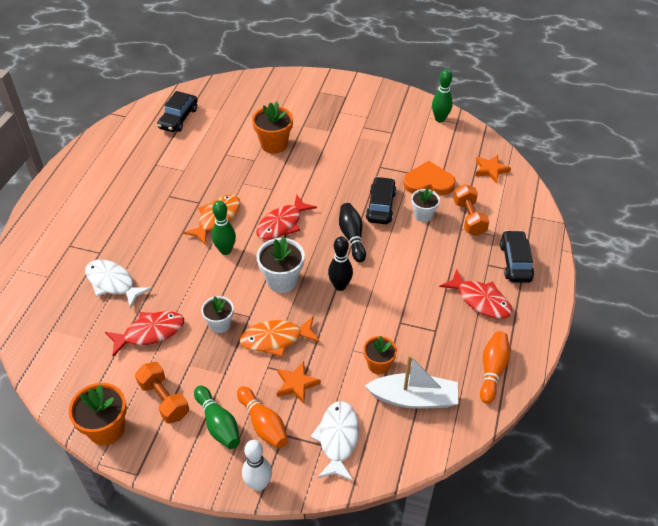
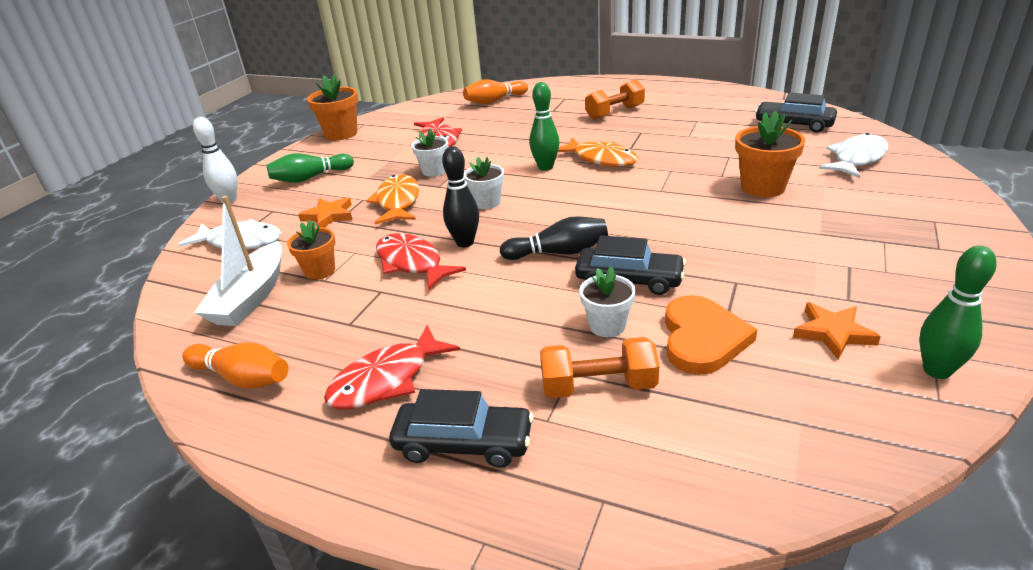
camera: 100 degrees right, 15 degrees down
(113, 283) = (509, 119): white fish -> white fish (856, 159)
(164, 399) = (355, 152): orange dumbbell -> orange dumbbell (614, 112)
(263, 424) = (293, 199): orange bowling pin -> orange bowling pin (494, 101)
(282, 224) = (589, 199): red fish -> red fish (412, 263)
(282, 280) = (487, 202): white flower pot -> white flower pot, size x0.65
(490, 170) = (766, 442): orange star -> orange star (833, 333)

